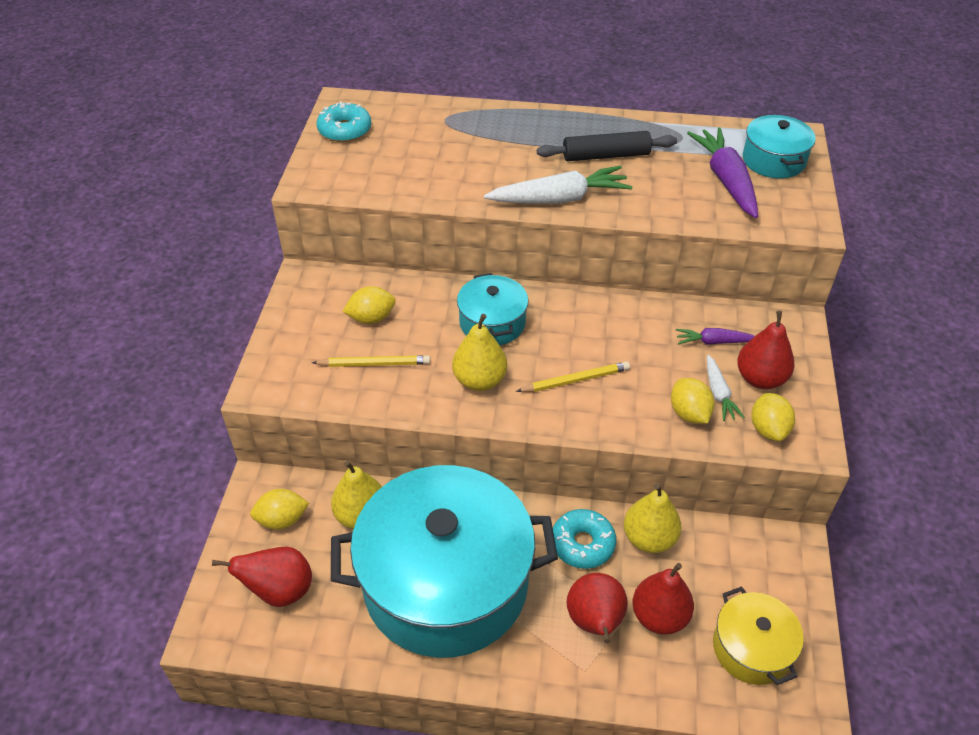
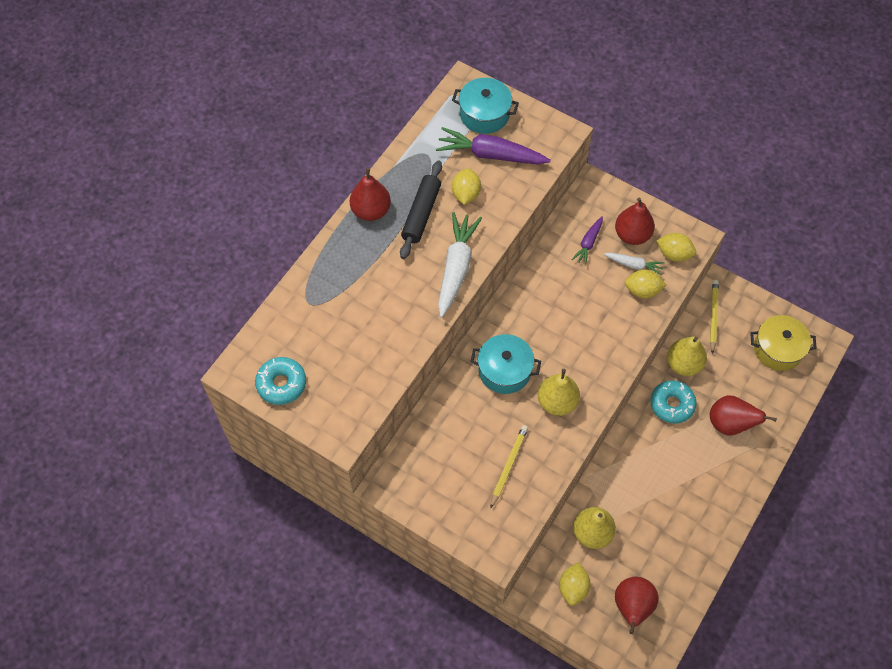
camera: 65 degrees left, 15 degrees up
(371, 318) = (459, 451): yellow lemon -> yellow lemon (465, 194)
(446, 583) = (668, 499): turquoise pot -> none
(575, 380) = (584, 342): yellow pencil -> yellow pencil (713, 316)
(659, 616) = (739, 387): red pear -> red pear (371, 211)

